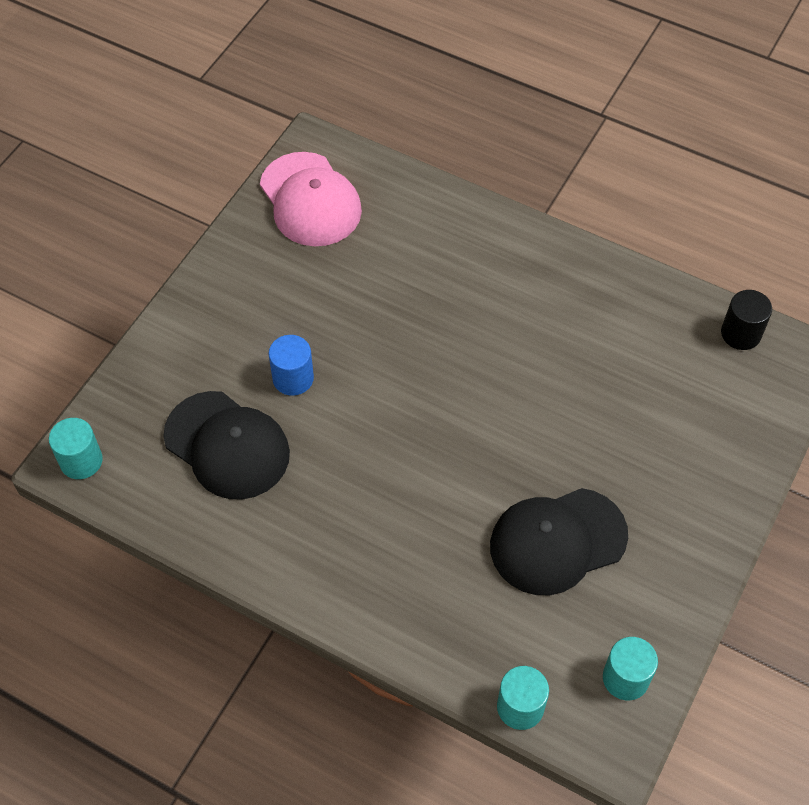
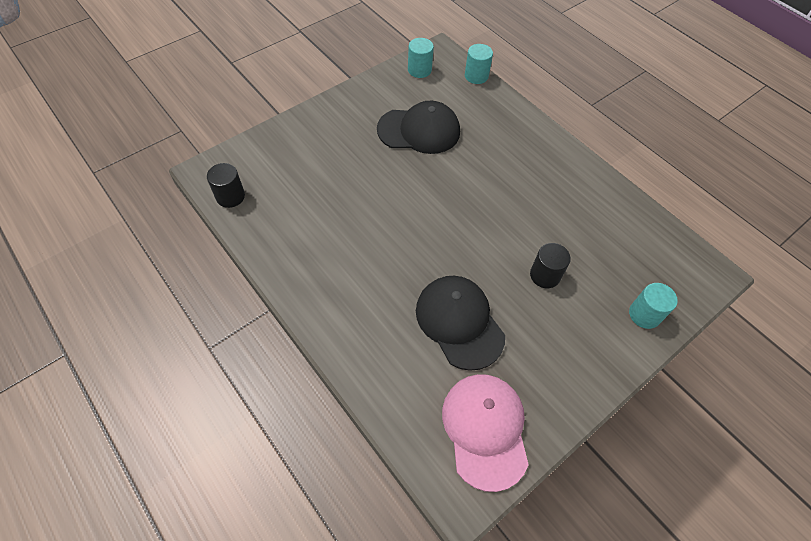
camera: 160 degrees left, 0 degrees up
(81, 461) = (705, 271): turquoise cylinder -> turquoise cylinder (644, 314)
(227, 445) = (601, 246): black cap -> black cap (459, 322)
(293, 378) = (545, 275): blue cylinder -> black cylinder

